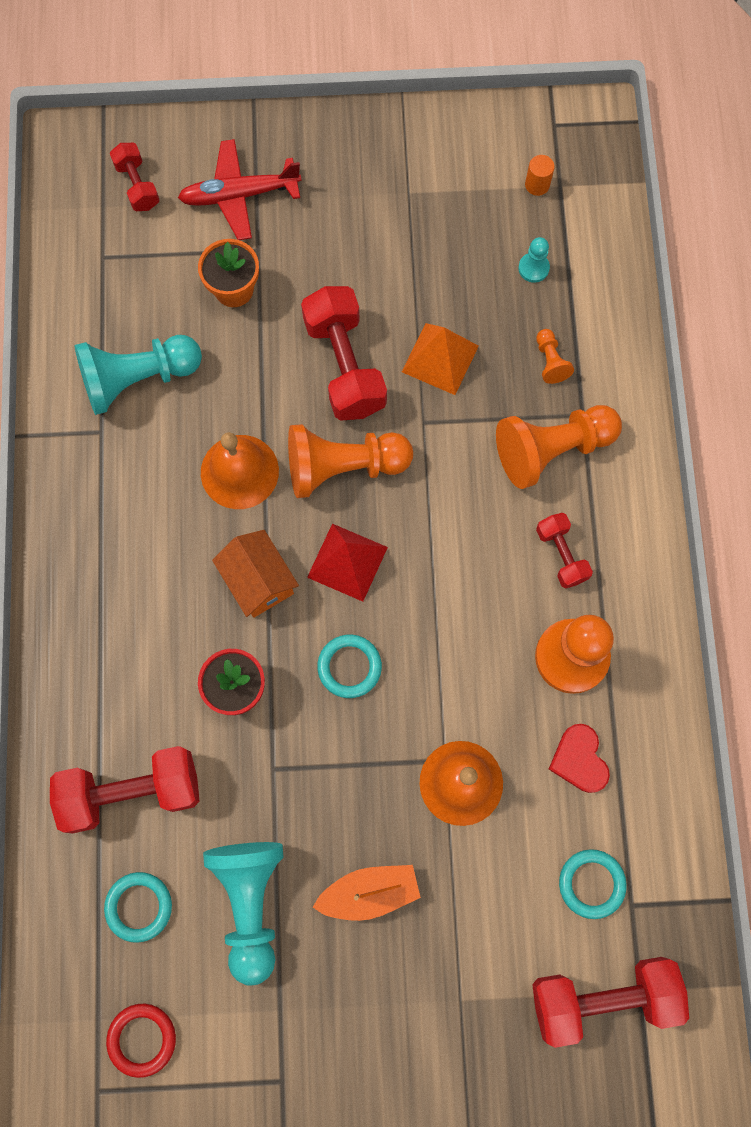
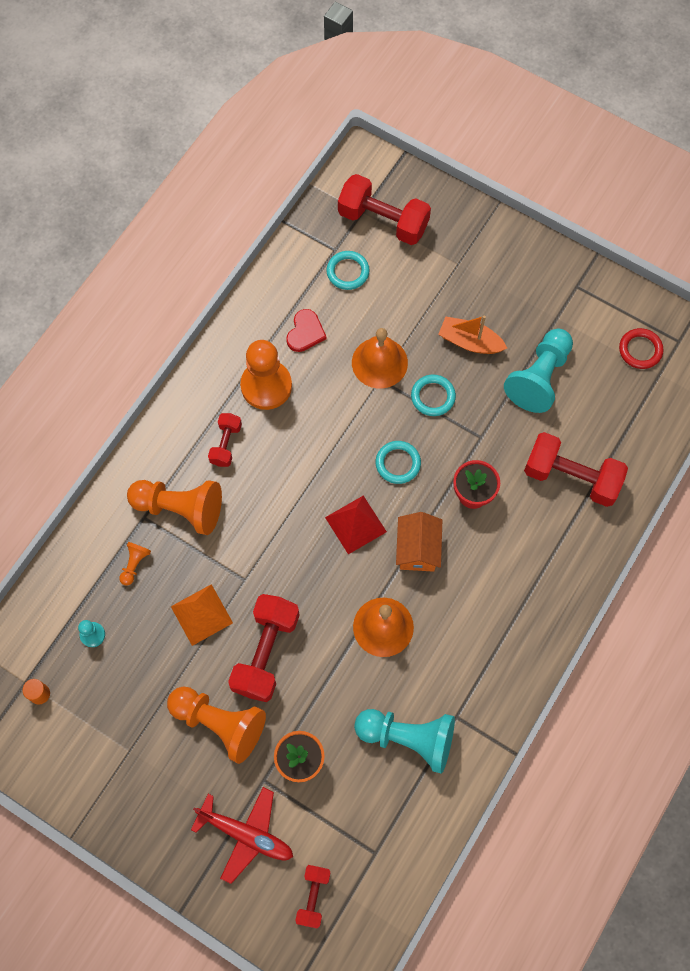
camera: 145 degrees left, 5 degrees down
(139, 906) = (603, 414): turquoise ring -> turquoise ring (433, 396)
(343, 467) = (316, 585): orange pawn -> orange pawn (220, 723)

